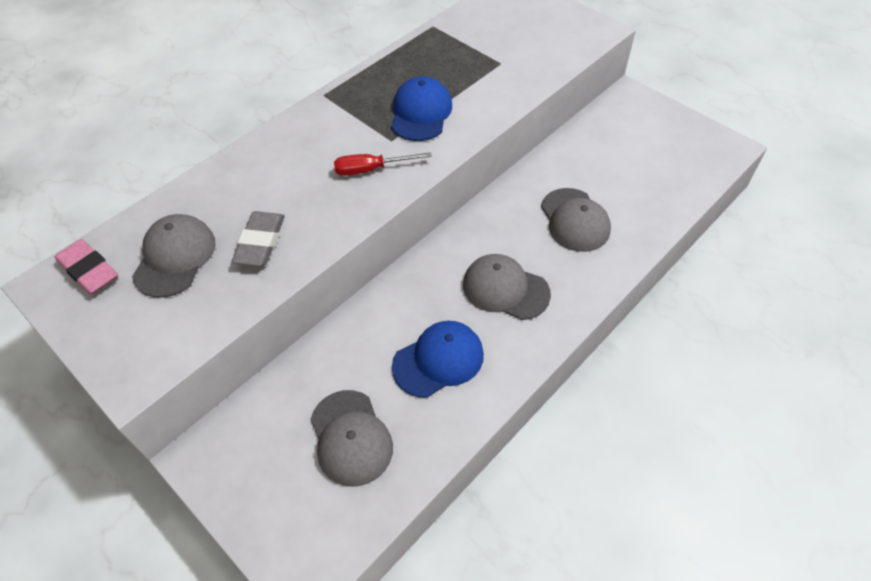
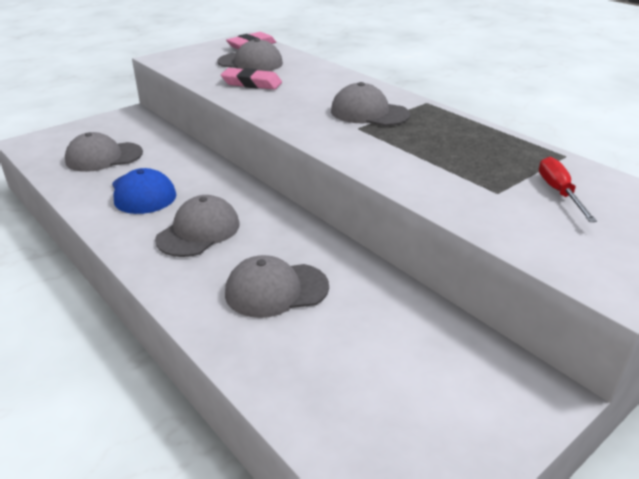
camera: 95 degrees right, 20 degrees down
(260, 242) = (251, 83): grey eraser -> pink eraser
(353, 133) = (369, 113): none -> grey cap
(371, 169) = (319, 119): red screwdriver -> red screwdriver (559, 192)
(421, 113) = (398, 142): blue cap -> none

